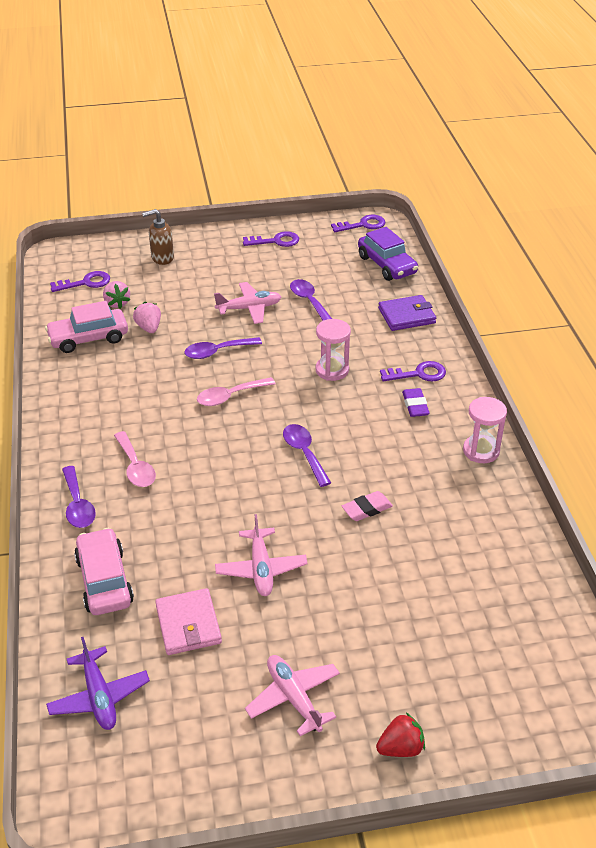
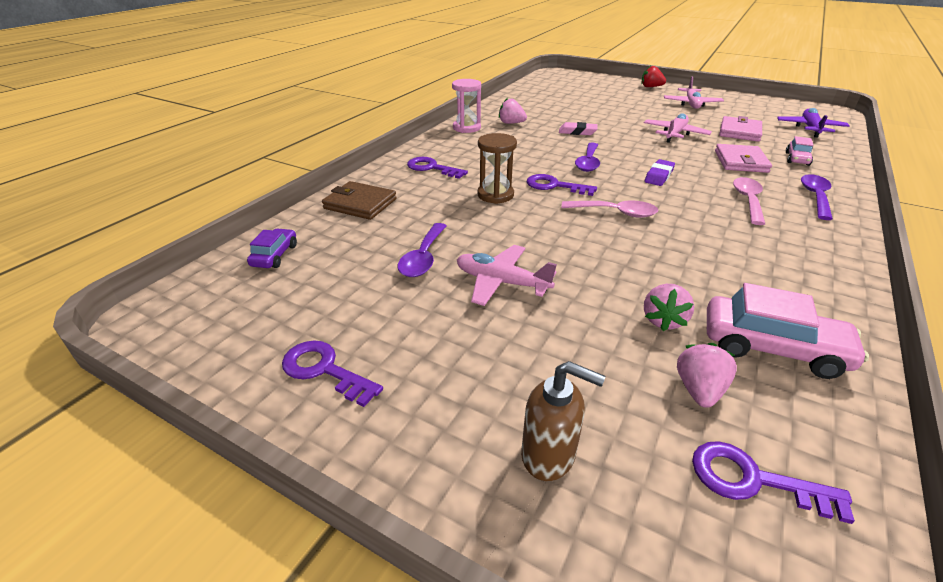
camera: 140 degrees left, 5 degrees down
(104, 581) = (797, 159): pink car -> pink car, size x0.56
(163, 538) = (740, 161): none -> pink wallet
(217, 352) = (592, 253): purple spoon -> none
(332, 370) = (495, 195): pink hourglass -> brown hourglass
(363, 225) = (178, 325): purple key -> purple key (554, 186)
(387, 265) = (275, 255): purple car -> purple car, size x0.56
(406, 316) = (360, 204): purple wallet -> brown wallet
(415, 405) = (467, 155): purple eraser -> purple eraser (659, 176)
(453, 488) = (511, 123): none -> pink strawberry

